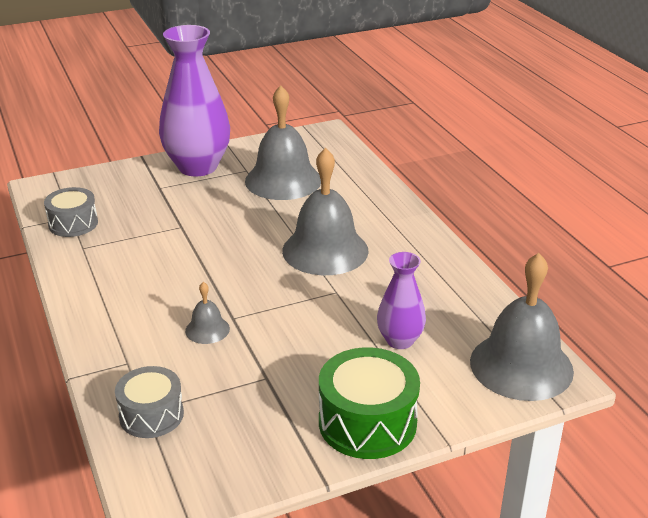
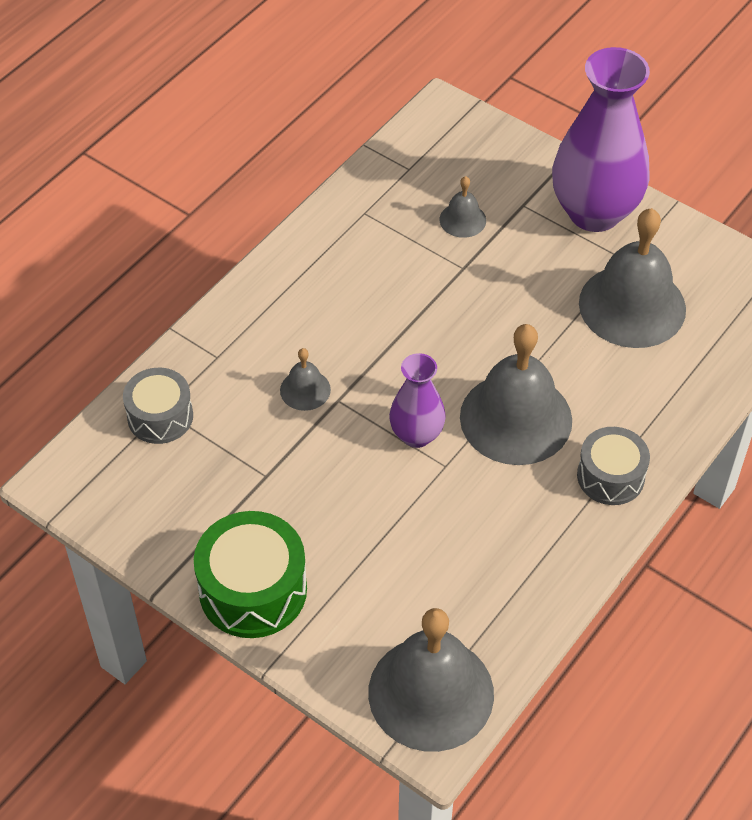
camera: 60 degrees right, 20 degrees up
(73, 223) = (398, 178): grey drum -> grey drum (610, 476)
(142, 212) = (462, 220): none -> grey bell
(400, 340) = (399, 562): purple vase -> purple vase (416, 435)

